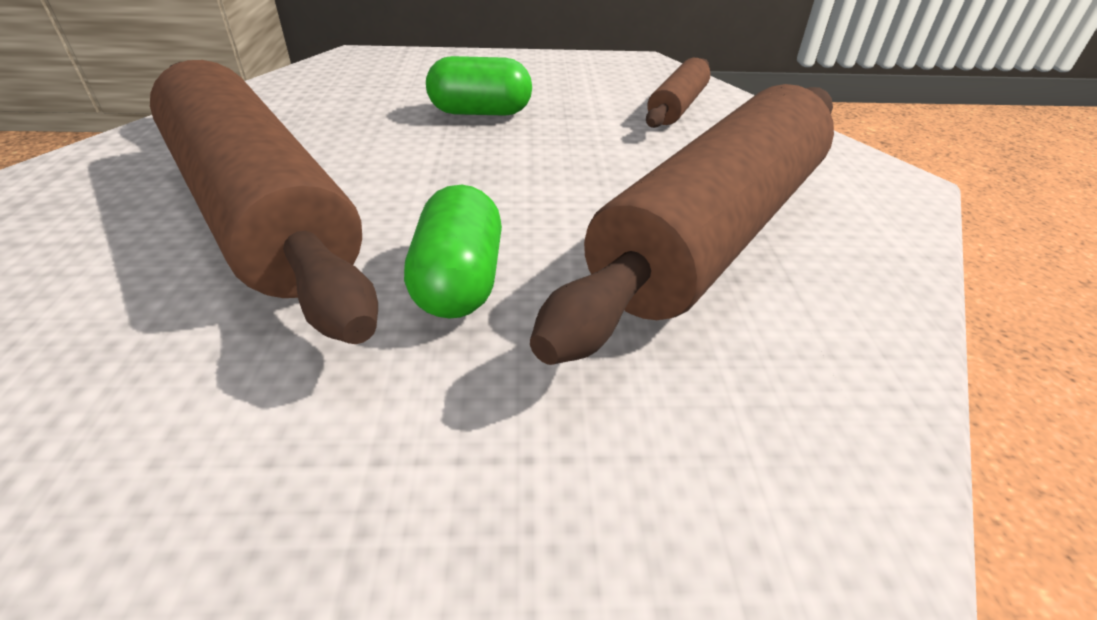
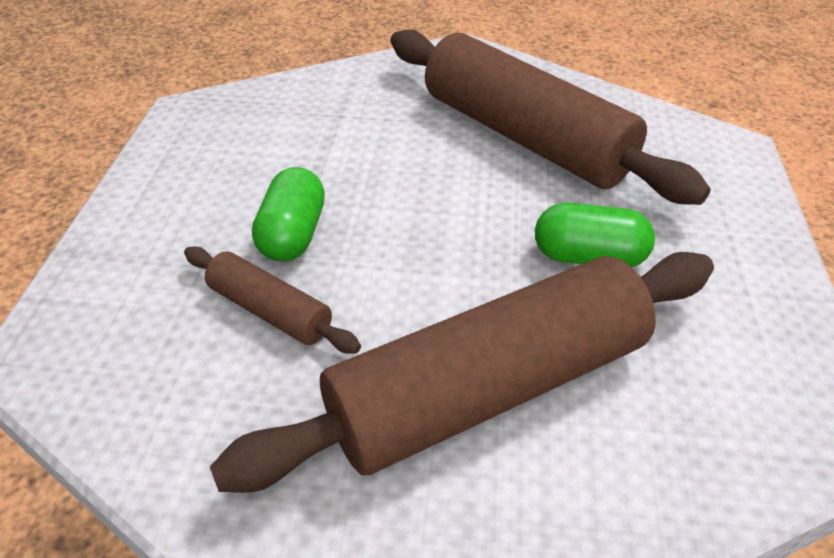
camera: 80 degrees left, 5 degrees up
(677, 106) = (315, 111): brown rolling pin -> brown rolling pin (270, 311)

